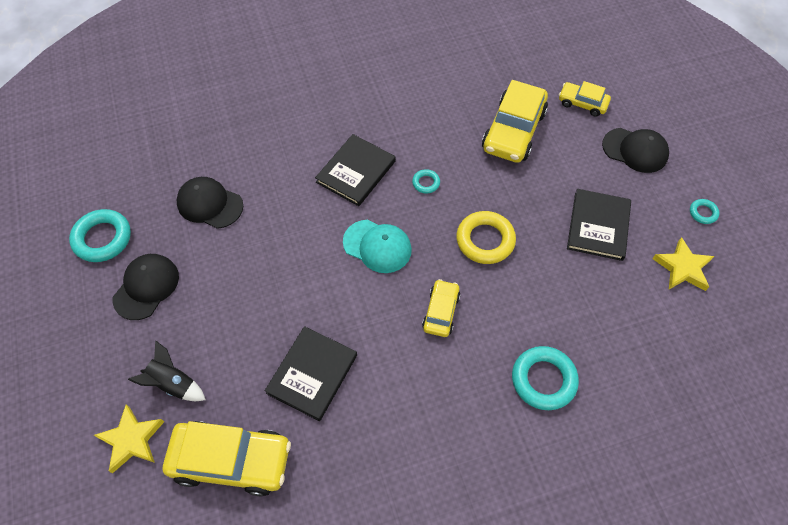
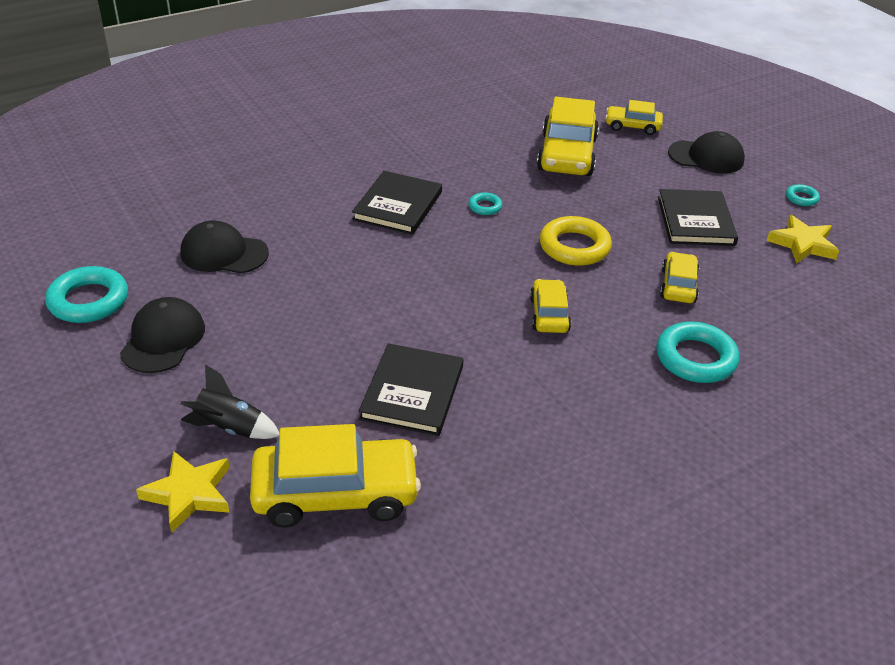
camera: 15 degrees left, 20 degrees down
(377, 246) = (449, 266): turquoise cap -> none
(557, 298) = (678, 286): none -> yellow car

